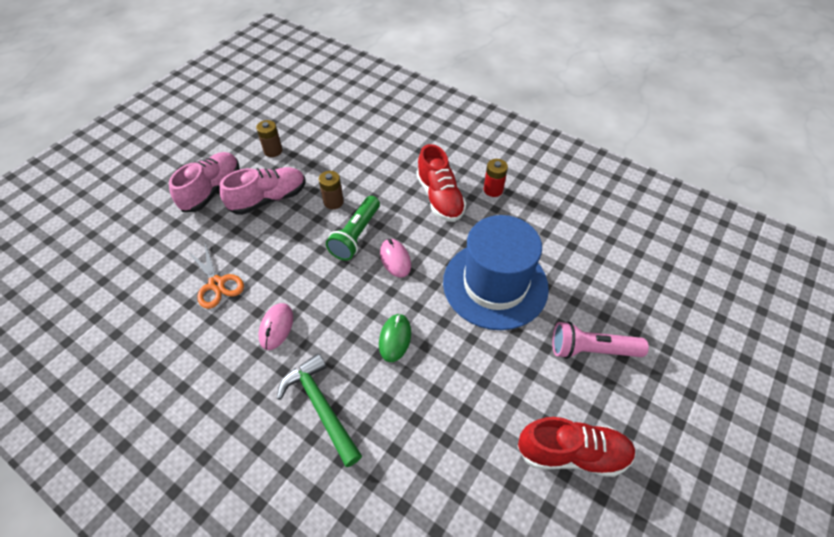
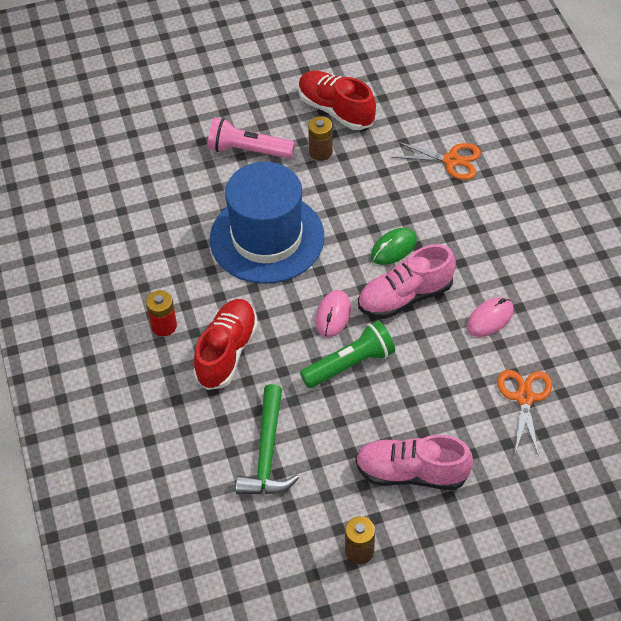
camera: 140 degrees left, 0 degrees up
(212, 190) = (471, 532): pink shoe -> pink shoe (405, 297)
(321, 406) = (491, 236): green hammer -> green hammer (267, 453)
(333, 202) = (342, 421): brown battery -> brown battery (320, 152)
(415, 472) = (452, 160): none -> orange scissors
(592, 349) = (248, 150): pink flashlight -> pink flashlight turned 150 degrees clockwise

